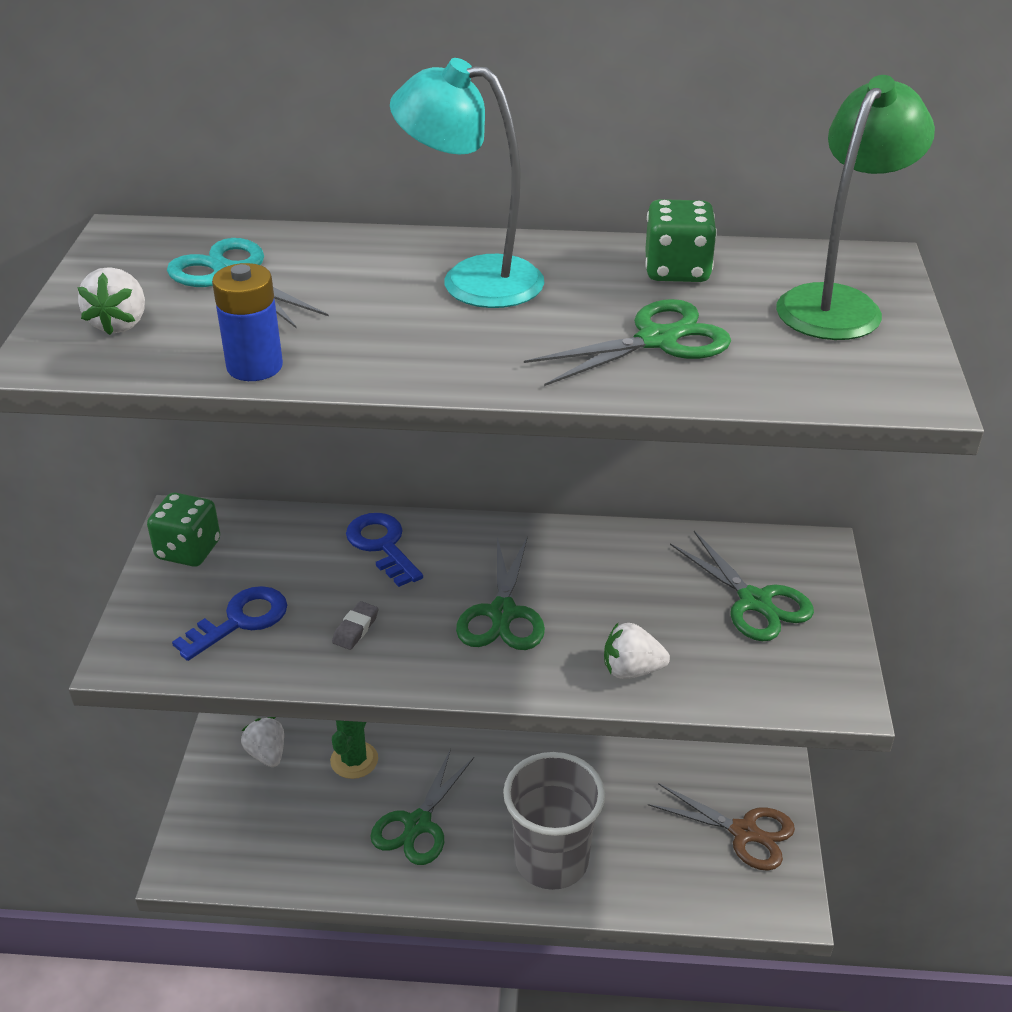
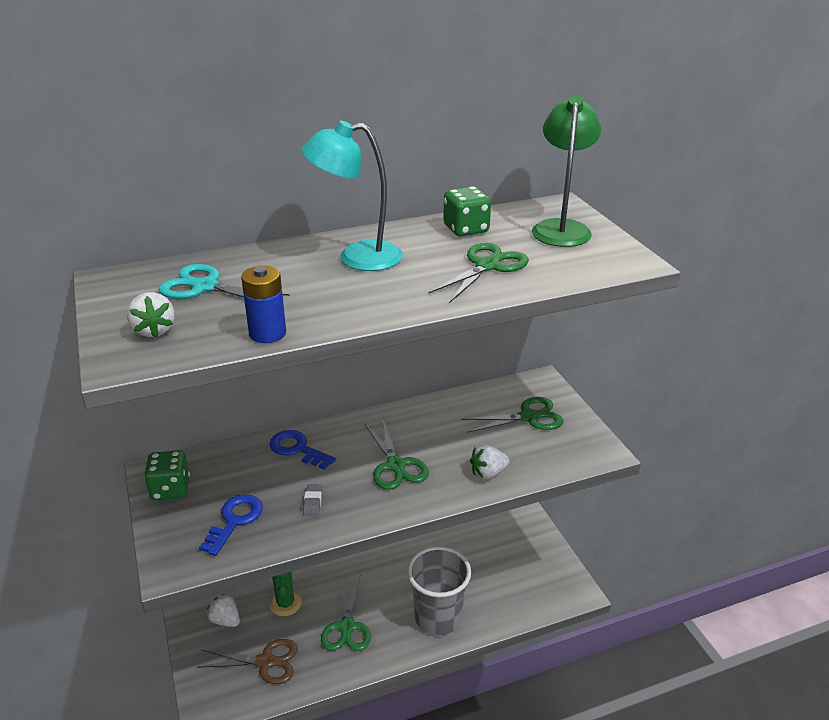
camera: 25 degrees left, 5 degrees down
(744, 832) = (534, 561): brown scissors -> brown scissors (265, 662)
(755, 602) = (529, 417): green scissors -> green scissors turned 45 degrees counterclockwise

